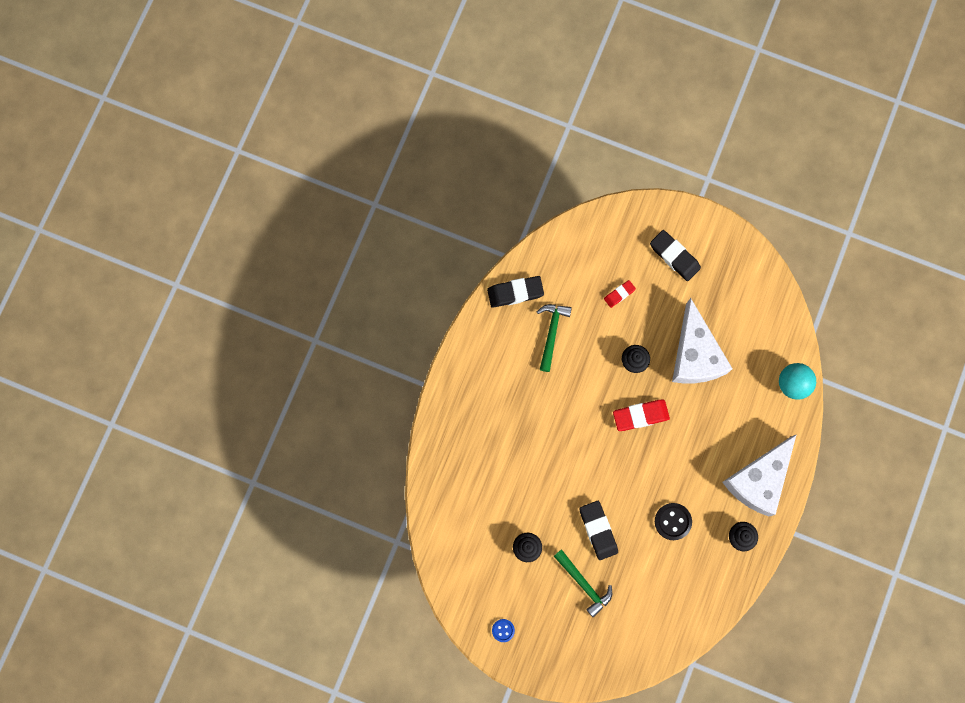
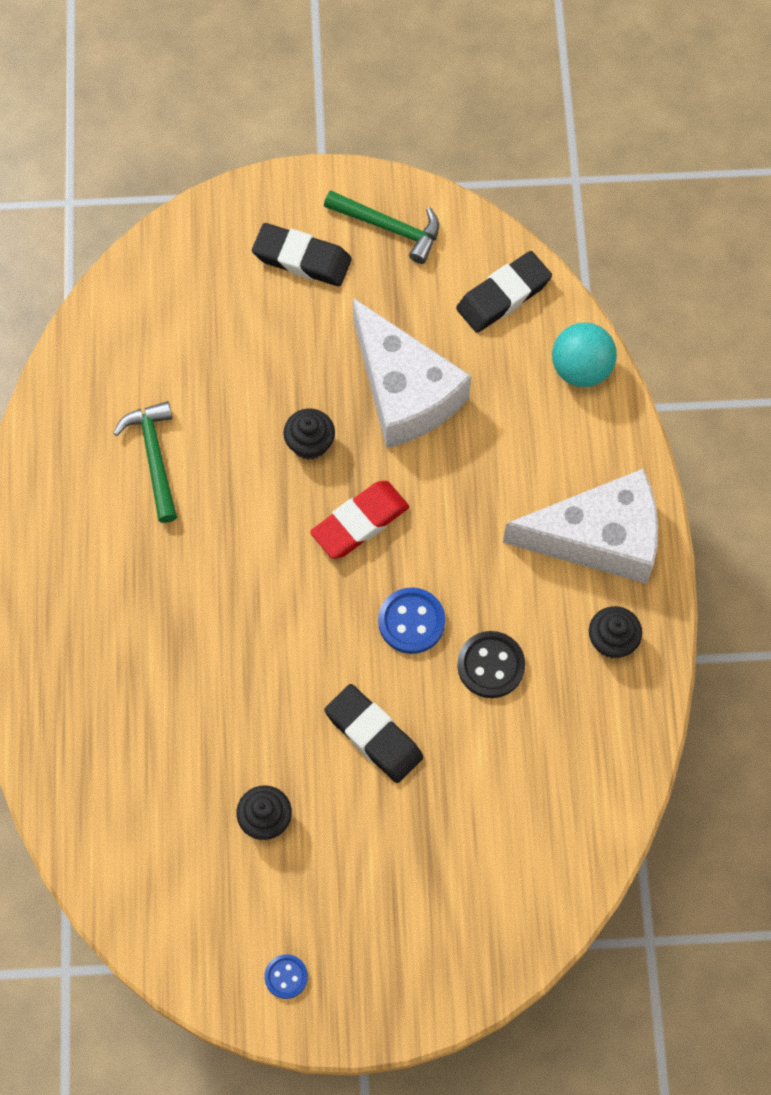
camera: 25 degrees left, 10 degrees down
(515, 292) = (66, 420): black eraser -> black eraser (503, 295)
(584, 584) = (389, 834): green hammer -> green hammer (389, 227)
(619, 294) = (239, 351): red eraser -> none
(643, 480) = (411, 621): none -> blue button
(759, 480) = (598, 538): white cheese -> white cheese turned 105 degrees counterclockwise

